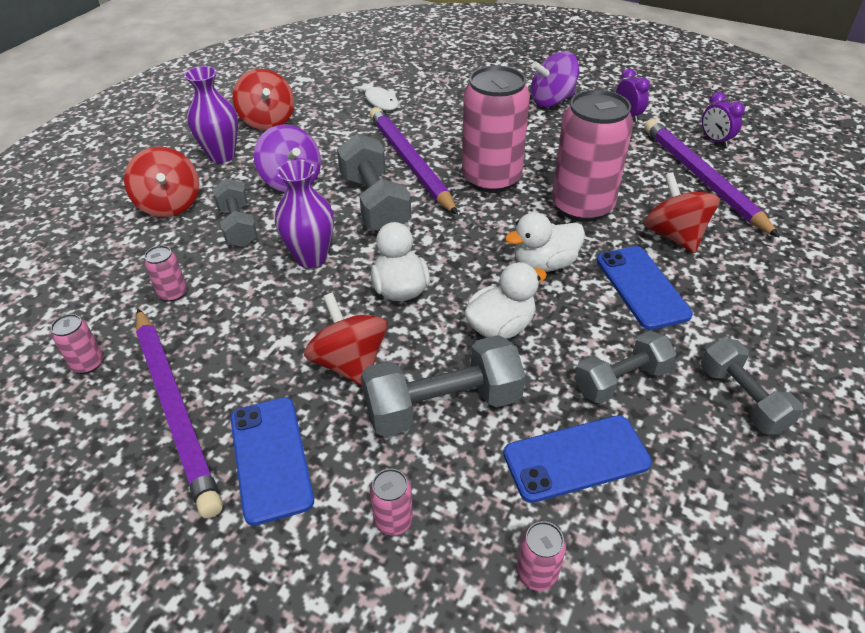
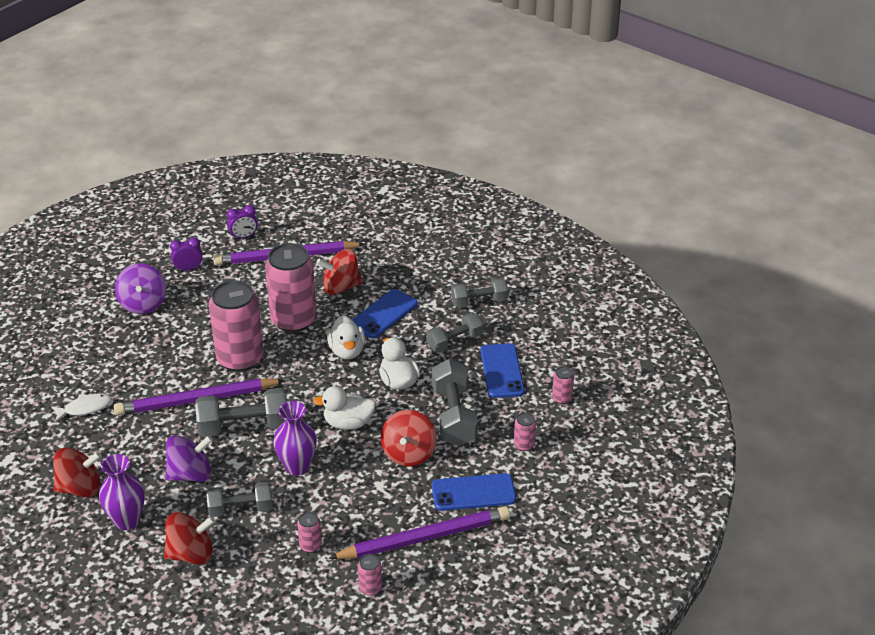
camera: 80 degrees left, 5 degrees down
(349, 363) = (408, 453): red spinning top -> red spinning top turned 60 degrees counterclockwise
(621, 380) = (454, 342): grey dumbbell -> grey dumbbell turned 75 degrees clockwise
(642, 287) = (384, 314): blue phone -> blue phone turned 45 degrees counterclockwise

